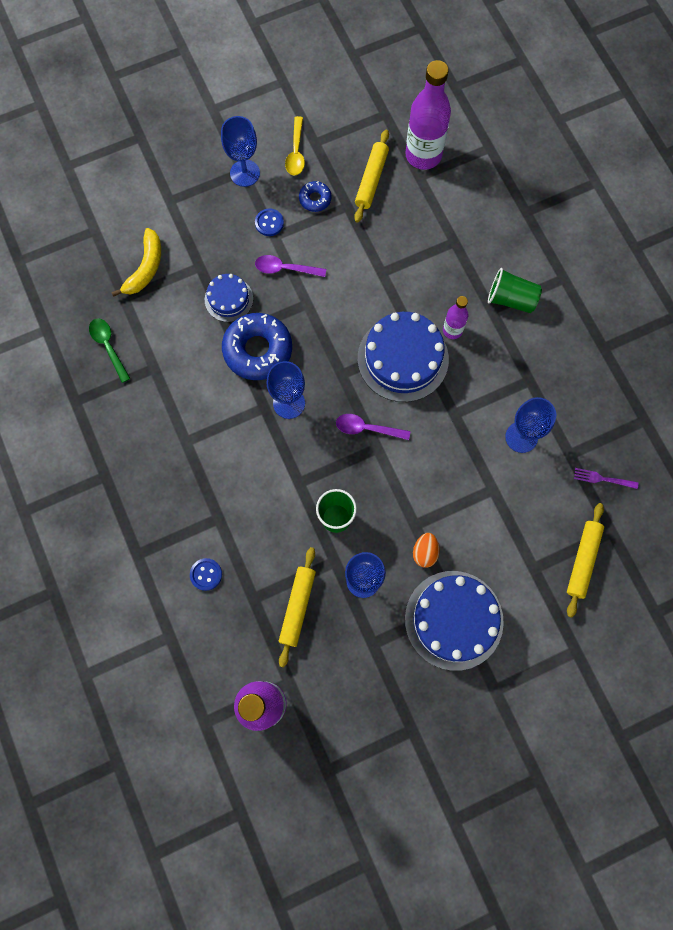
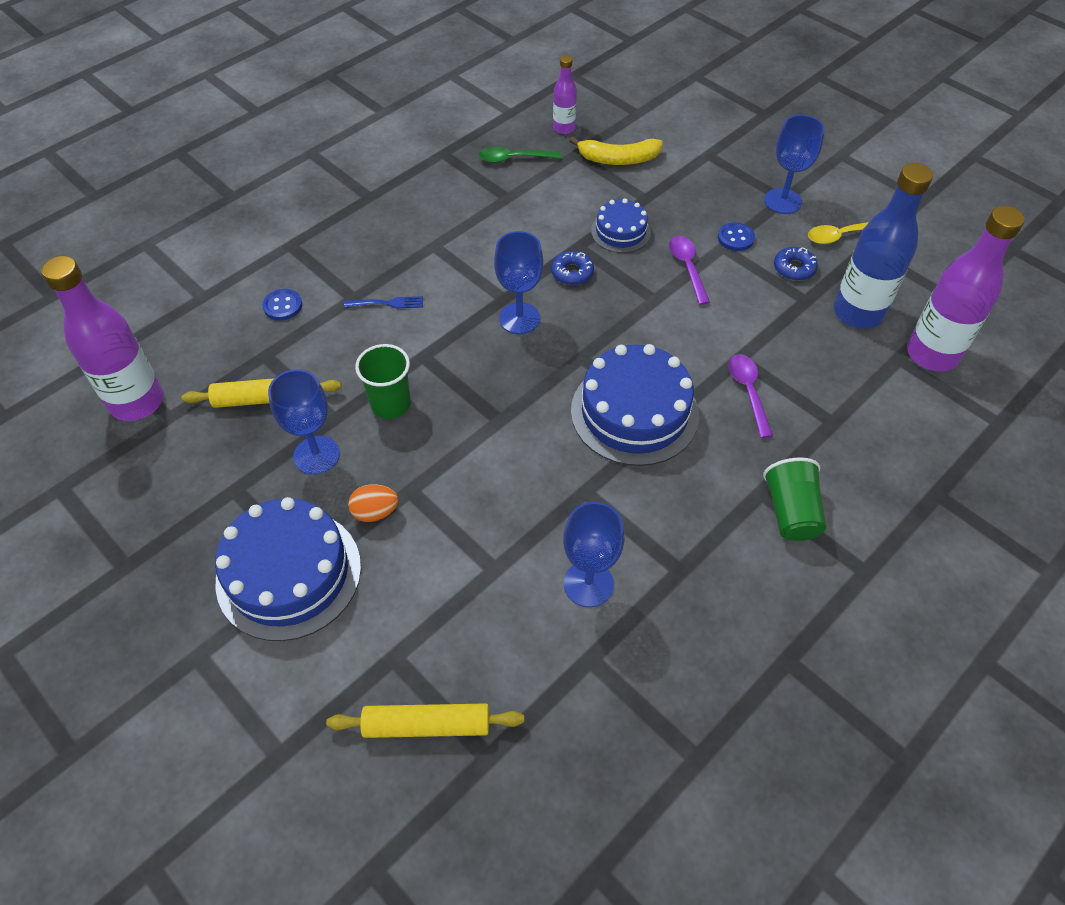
camera: 70 degrees right, 20 degrees down
(108, 347) = (514, 159): green spoon -> green spoon turned 135 degrees counterclockwise
(235, 494) = (387, 303): none -> blue fork
(258, 350) = (572, 273): blue donut -> blue donut, size x0.49
(367, 428) = (521, 402): purple spoon -> purple spoon (748, 392)
(371, 180) = (858, 313): yellow rolling pin -> blue bottle
(452, 330) = (704, 455): purple bottle -> purple bottle (564, 128)
(603, 479) = (570, 719): purple fork -> none

